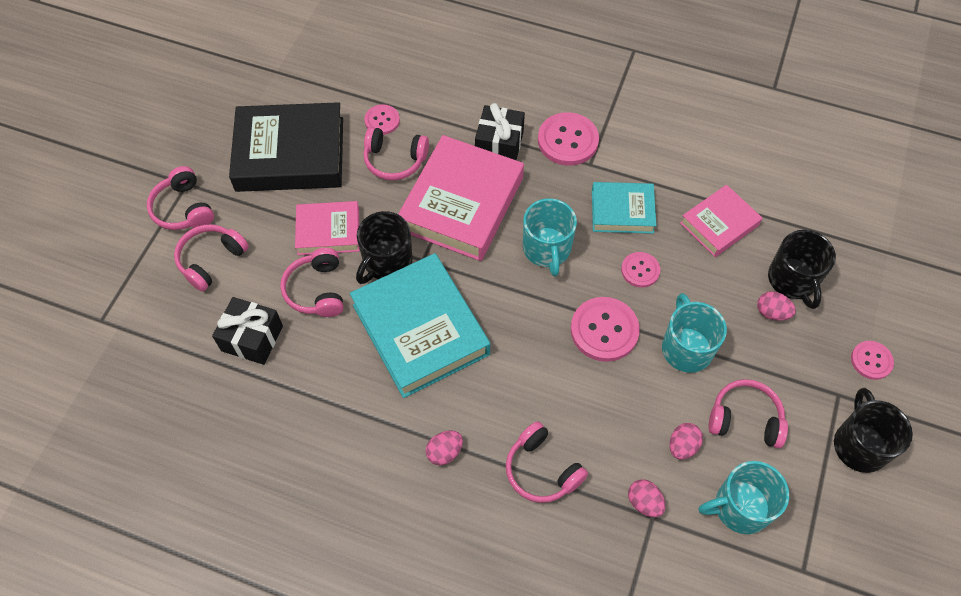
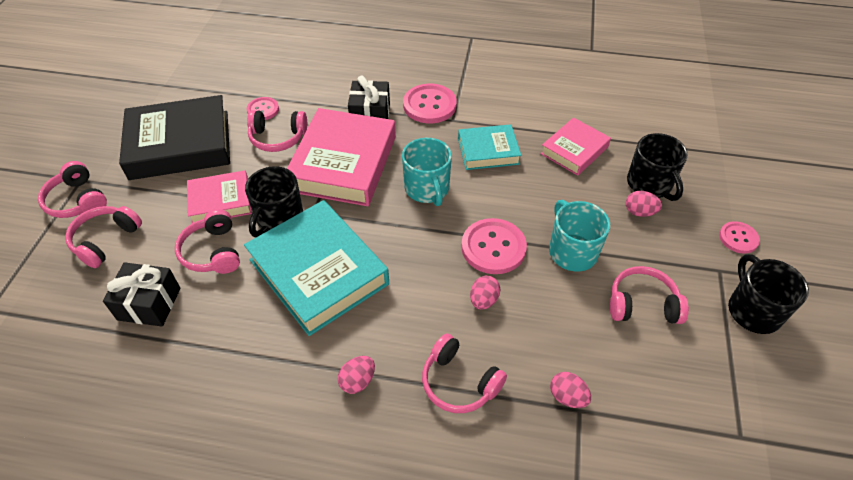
camera: 10 degrees left, 10 degrees down
(640, 270) = (514, 194): pink button -> none
(682, 446) = (591, 337): pink egg -> pink egg (483, 300)
(740, 507) = (661, 385): turquoise mug -> none

